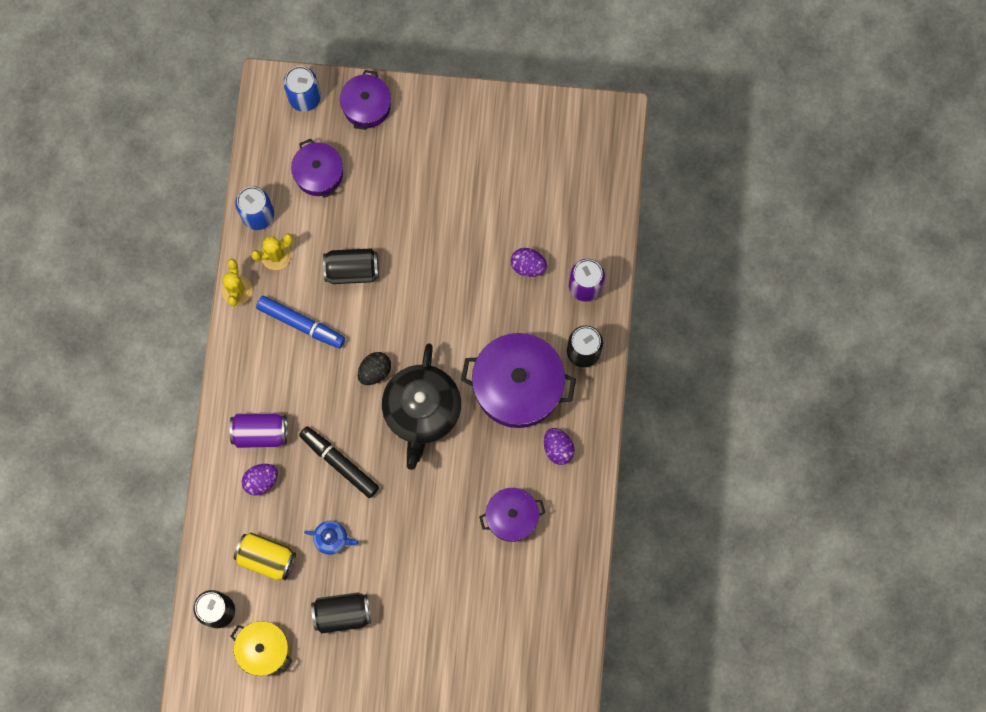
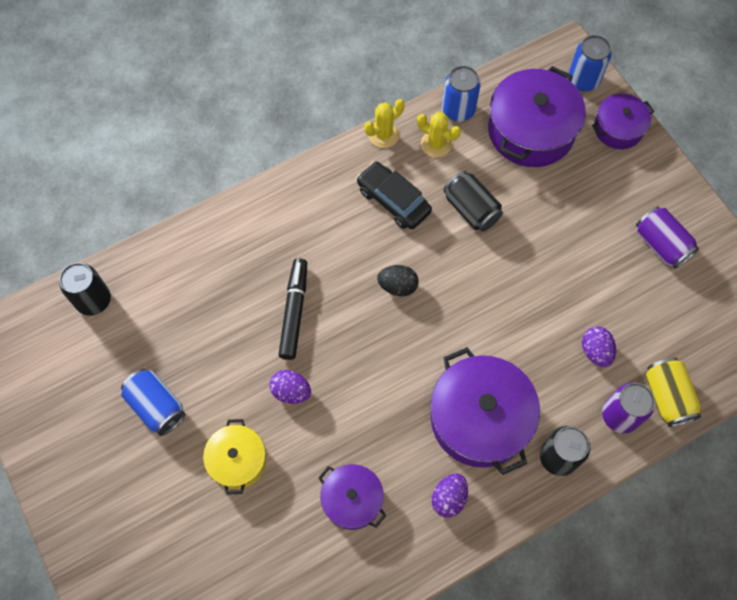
camera: 55 degrees right, 10 degrees down
(260, 432) = (275, 231): purple can -> purple can (661, 244)
(261, 481) = (233, 259): purple egg -> purple egg (291, 391)
(263, 649) = (81, 360): yellow pot -> yellow pot (237, 460)
(266, 558) = (167, 308): yellow can -> yellow can (667, 397)
(301, 324) = (393, 201): blue marker -> black car
(319, 173) = (531, 130): purple pot -> purple pot, size x1.75
(332, 538) = (221, 351): blue teapot -> none
(342, 613) = (157, 406): black can -> blue can
(422, 410) = (392, 349): black teapot -> none

